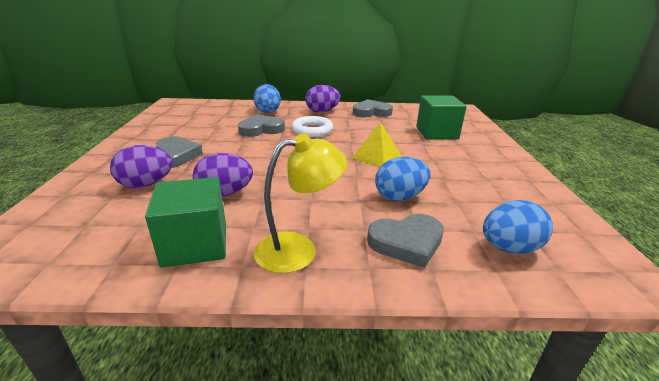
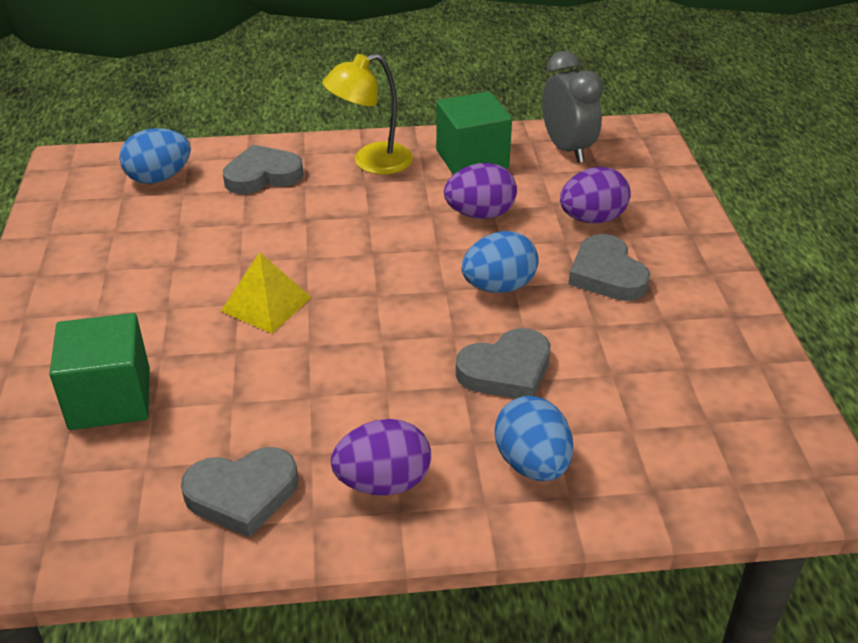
camera: 175 degrees right, 10 degrees up
(87, 249) = (567, 149): none -> grey clock
(312, 130) = (394, 379): white ring -> none
(400, 197) = (252, 227): blue egg -> blue egg (498, 287)

